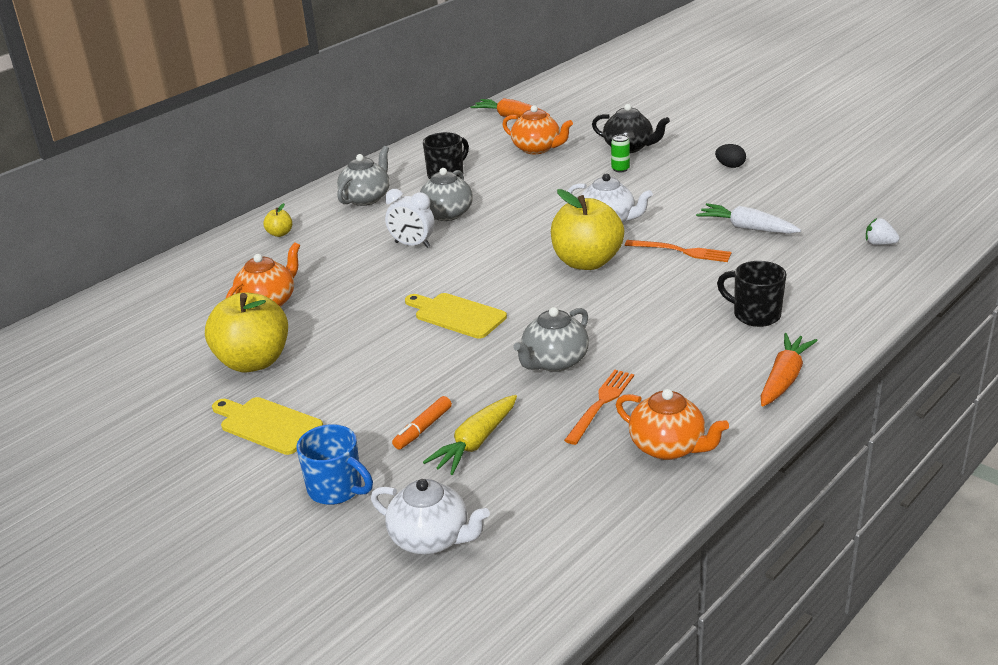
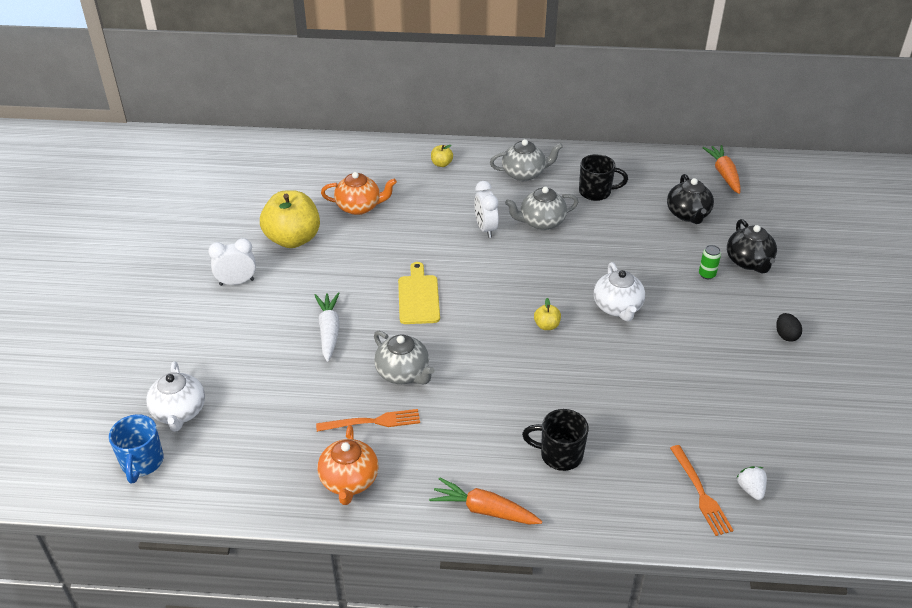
camera: 50 degrees right, 10 degrees up
(267, 424) = (237, 282): yellow cutting board -> white clock
(336, 489) = (197, 346): blue mug -> blue mug (142, 463)
(423, 428) = (281, 350): orange marker -> none
(475, 442) = (285, 382): yellow carrot -> none
(537, 149) = (688, 214): orange teapot -> black teapot
(554, 362) = (403, 373): grey teapot -> grey teapot turned 135 degrees counterclockwise
(587, 262) = (546, 325): yellow apple -> yellow apple, size x0.42
(682, 251) = (613, 370): orange fork -> orange fork (700, 493)
(747, 228) = (690, 392): white carrot -> white carrot (329, 331)
(755, 315) = (559, 455): black mug -> black mug turned 75 degrees counterclockwise
(784, 379) = (484, 510): orange carrot -> orange carrot turned 150 degrees counterclockwise

